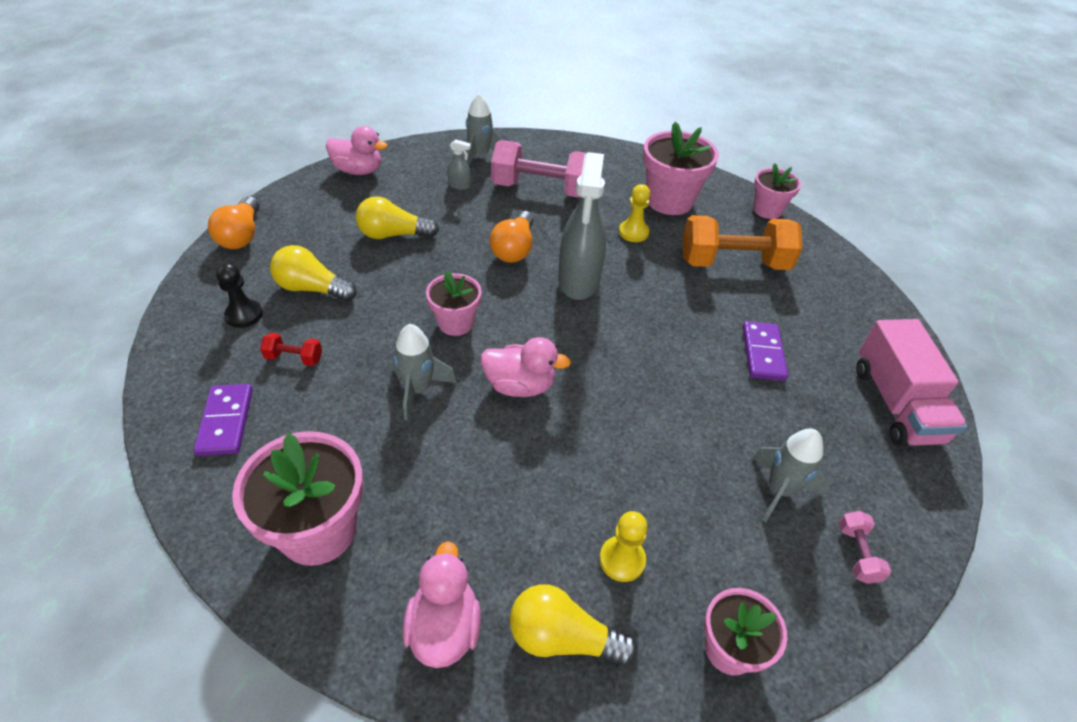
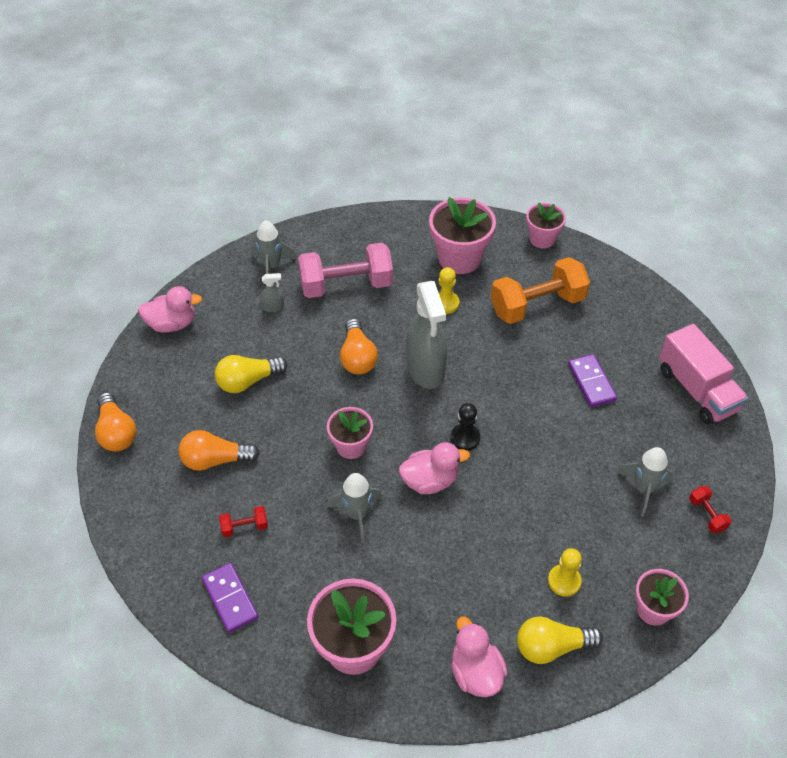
camera: 20 degrees left, 5 degrees up
(244, 315) = (176, 506): black pawn -> black pawn (465, 438)
(312, 288) = (215, 460): yellow light bulb -> orange light bulb
(857, 554) = (707, 515): pink dumbbell -> red dumbbell

